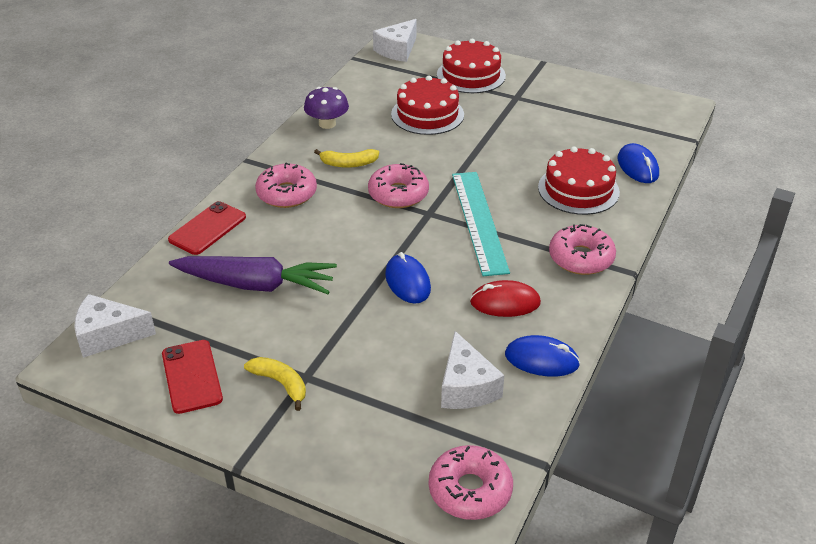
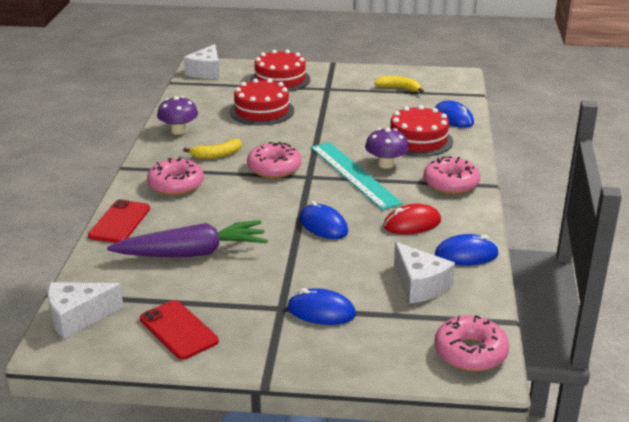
camera: 20 degrees left, 10 degrees down
(281, 383) = (263, 317): yellow banana -> yellow banana (399, 88)
(343, 392) = (321, 311): none -> blue mouse
(522, 215) = (386, 164): none -> purple mushroom

